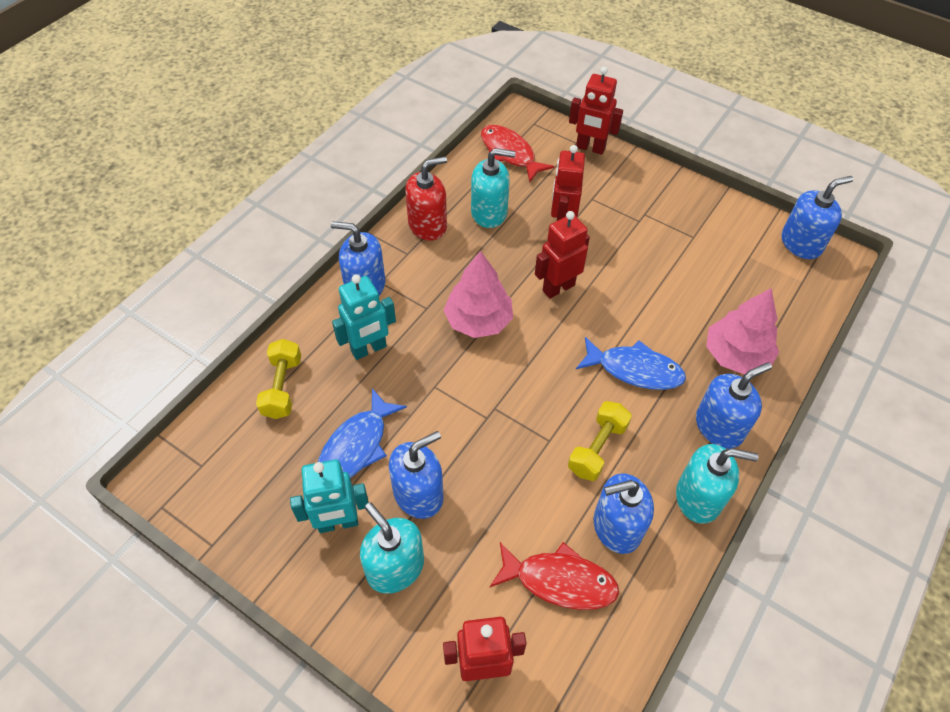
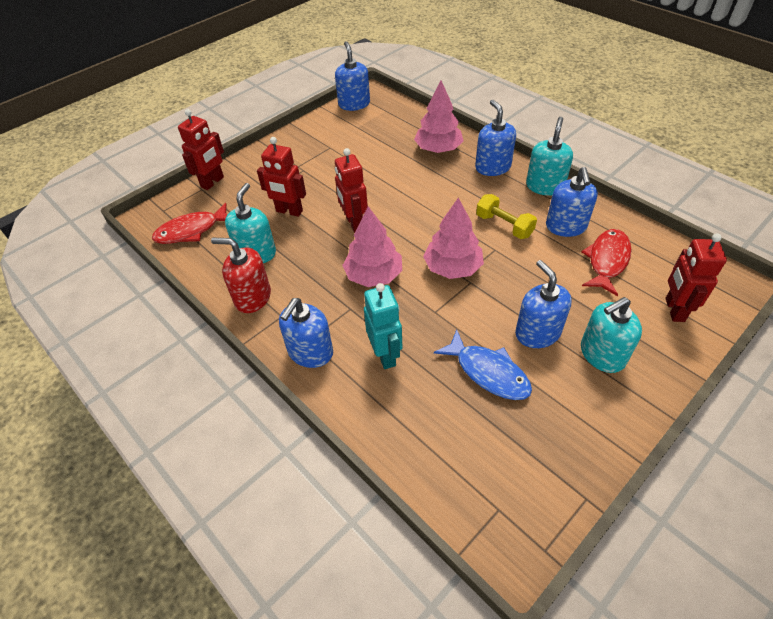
camera: 75 degrees left, 5 degrees down
(282, 387) = (415, 430): yellow dumbbell -> none
(338, 523) = (563, 391): turquoise robot -> none
(427, 225) = (252, 297): red soap dispenser -> red soap dispenser turned 60 degrees counterclockwise
(507, 396) = (452, 267): none -> pink tree
(635, 370) = (441, 196): blue fish -> none

